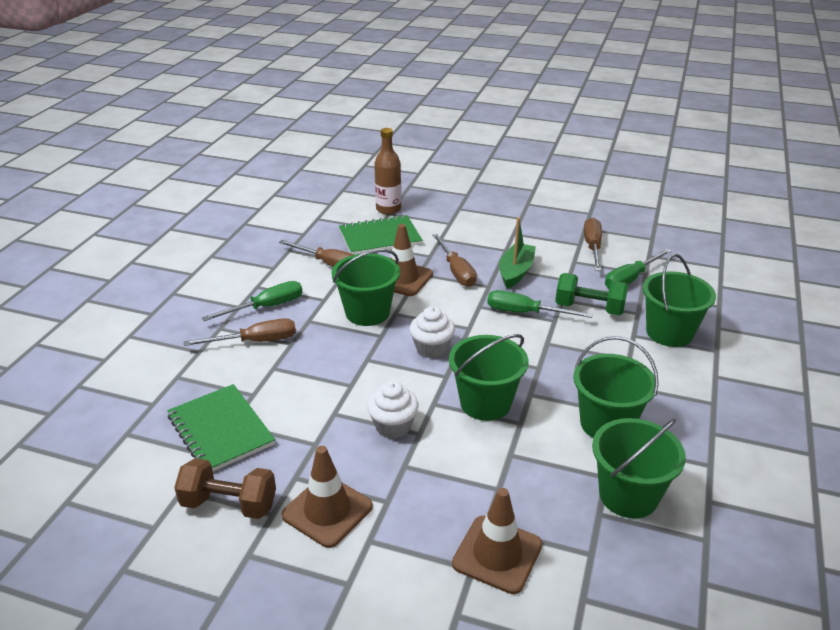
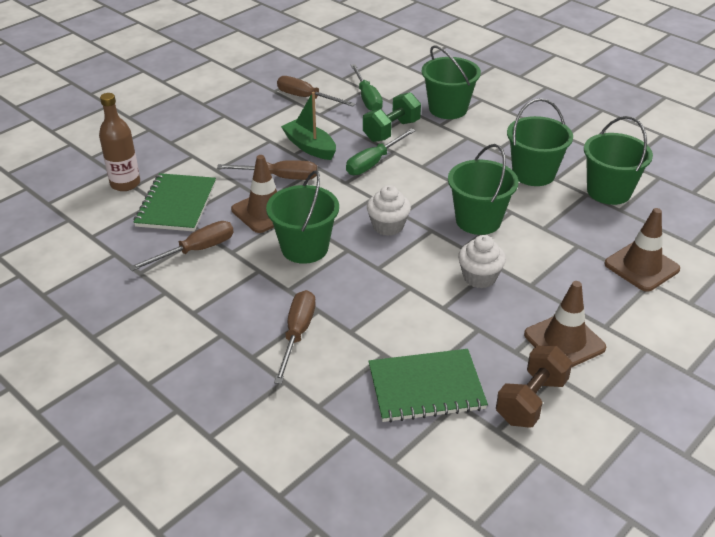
camera: 65 degrees left, 5 degrees up
(266, 307) = (240, 313): green screwdriver -> none

